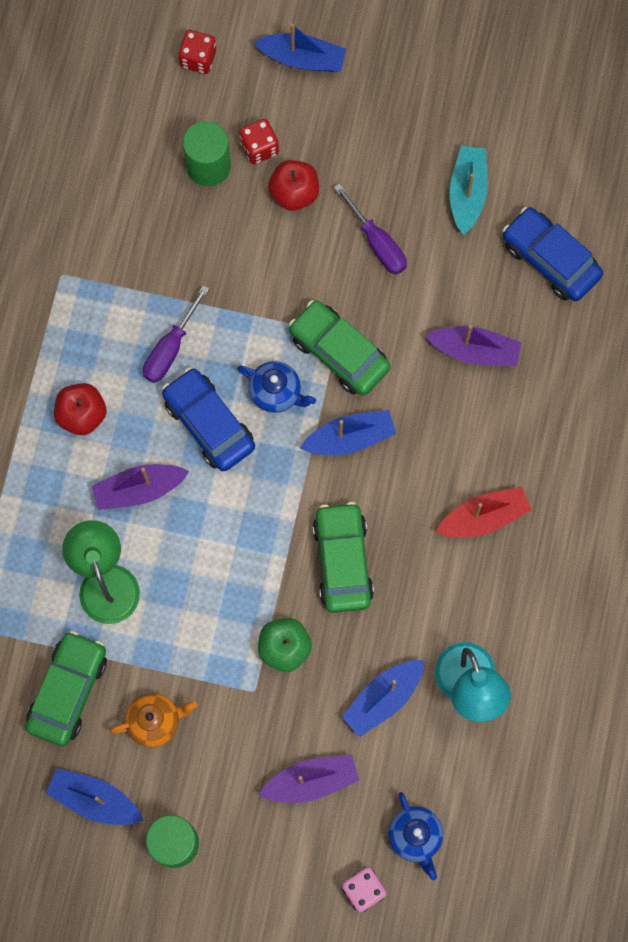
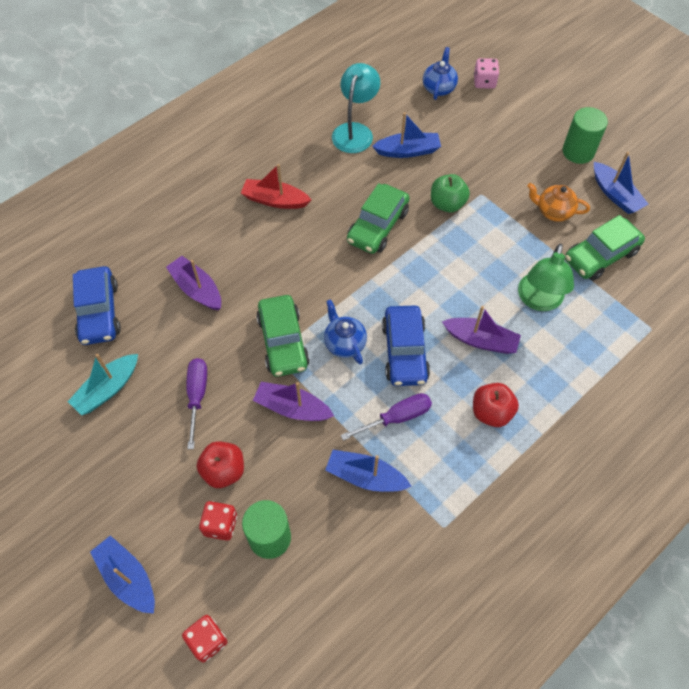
camera: 145 degrees left, 15 degrees down
(311, 781) = (478, 138): purple boat -> purple boat (292, 408)
(350, 438) = (318, 288): blue boat -> blue boat (365, 476)

